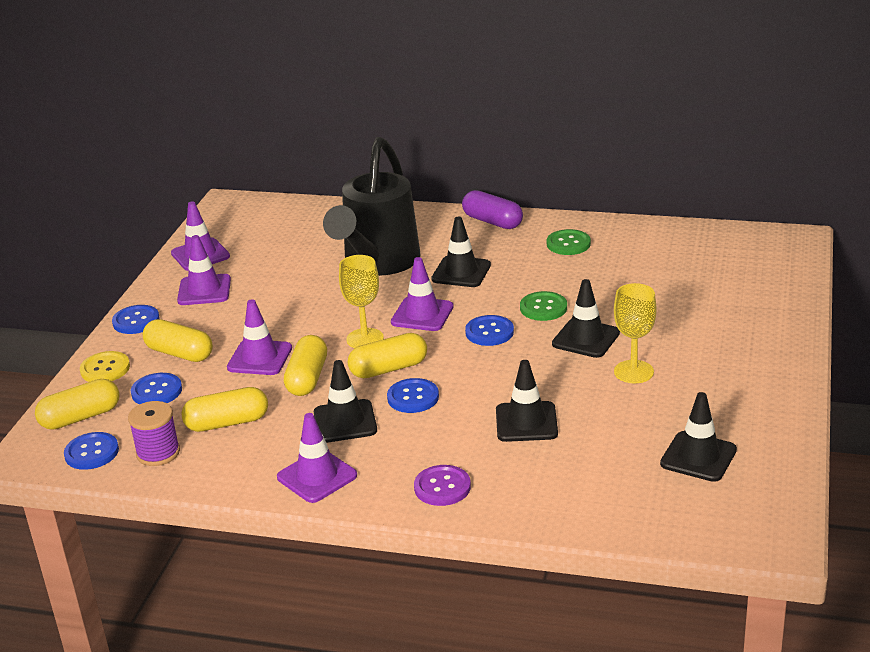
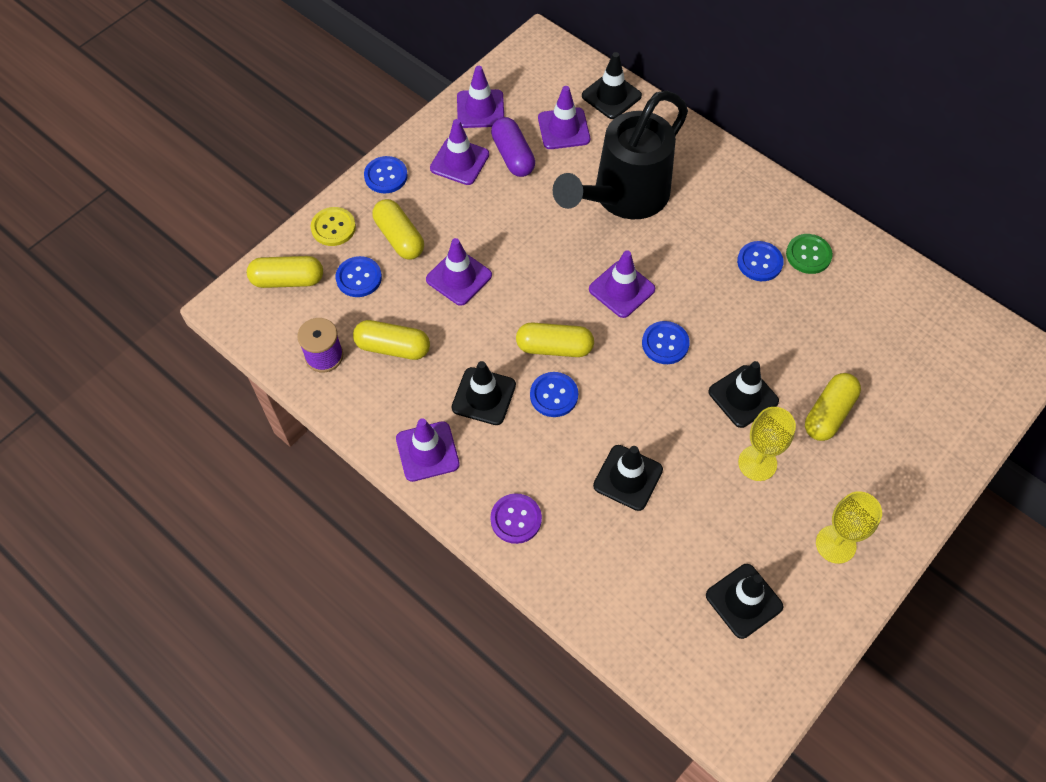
camera: 25 degrees right, 30 degrees up
(92, 452) = (276, 328): blue button -> blue button (759, 262)
(290, 242) = (564, 129): none -> purple traffic cone
(307, 378) = (483, 324): yellow capsule -> yellow capsule (828, 413)
(365, 339) = (556, 297): yellow goblet -> yellow goblet (835, 544)
(461, 272) = (688, 247): black traffic cone -> black traffic cone (611, 96)
(492, 221) = (758, 187): purple capsule -> purple capsule (513, 156)
(543, 308) = (731, 335): green button -> none

